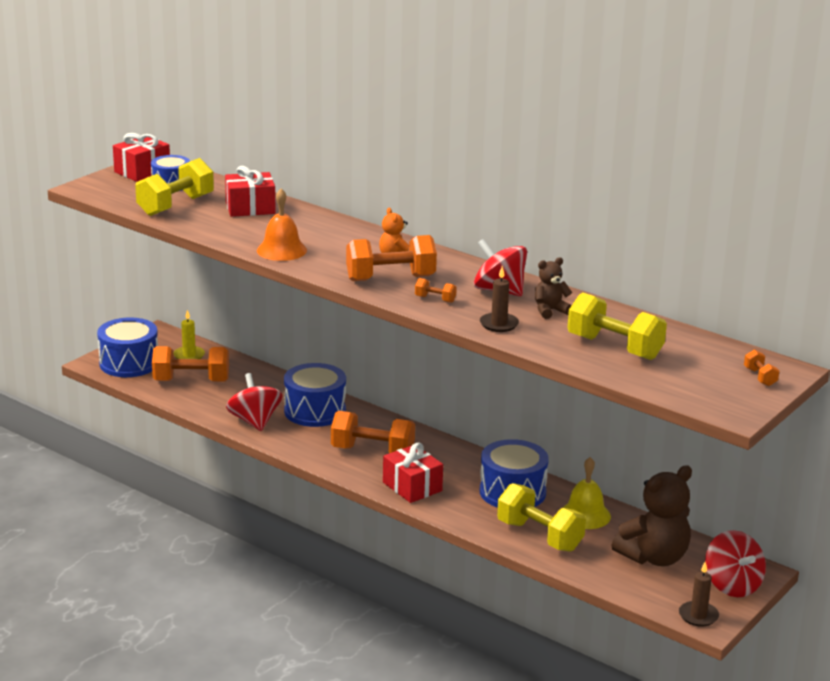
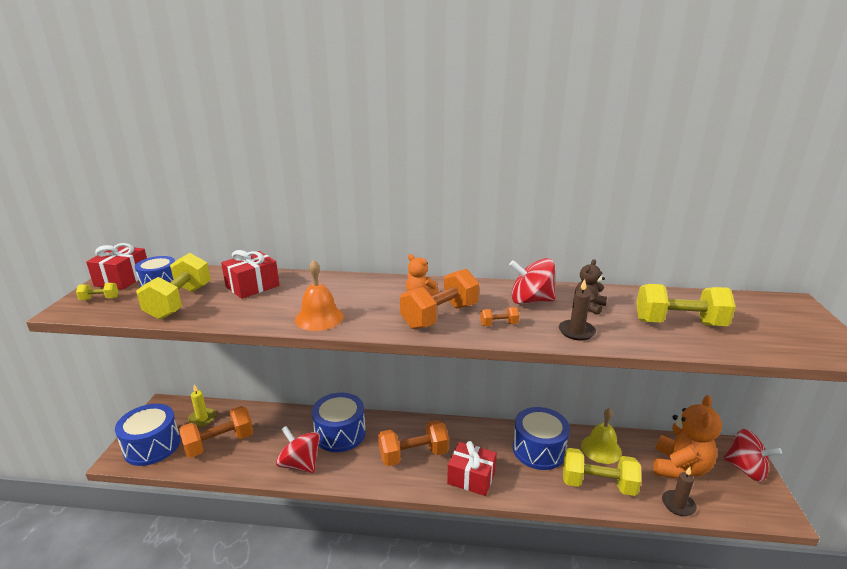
camera: 30 degrees left, 0 degrees up
(112, 185) = (99, 299): none -> yellow dumbbell
(654, 557) = (679, 467): brown teddy bear -> orange teddy bear
(698, 616) = (767, 511): brown candle -> brown candle (678, 504)
(760, 377) = (795, 314): orange dumbbell -> none

